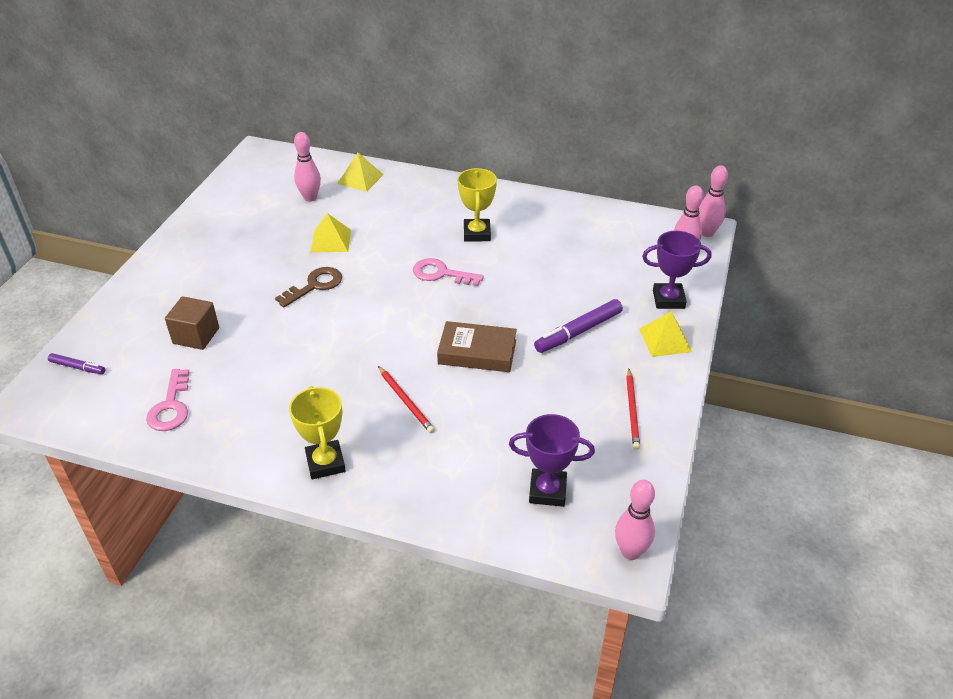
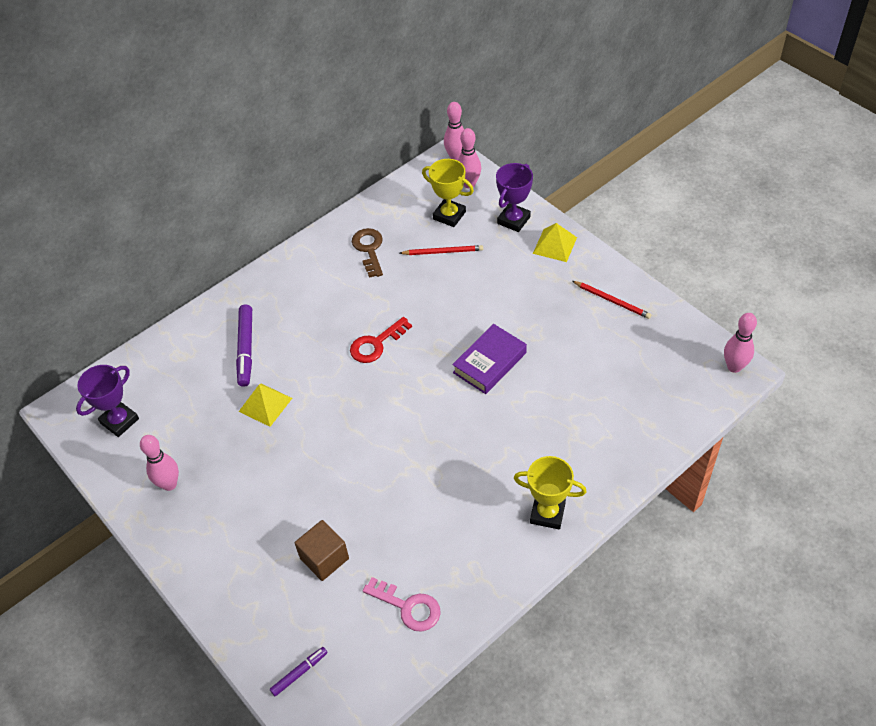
camera: 55 degrees left, 10 degrees up
(310, 198) = (183, 396): pink bowling pin -> pink bowling pin (169, 484)
(315, 285) = (322, 440): brown key -> brown key (369, 249)
(360, 179) = (187, 345): yellow pyramid -> none
(406, 401) = (513, 433): red pencil -> red pencil (443, 252)
(441, 274) = (376, 344): pink key -> red key
(477, 233) = (341, 296): yellow trophy -> yellow trophy (449, 215)
(477, 352) = (489, 363): brown book -> purple book
(547, 491) = (657, 386): purple trophy -> purple trophy (119, 421)
(578, 332) = (511, 290): purple marker -> purple marker (246, 349)

